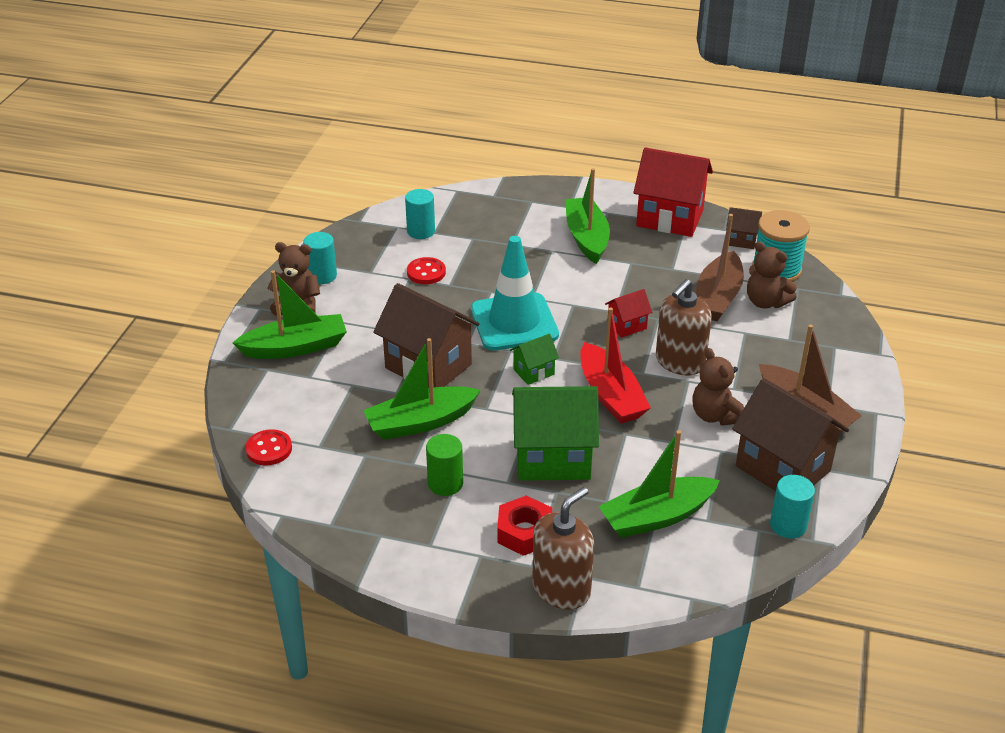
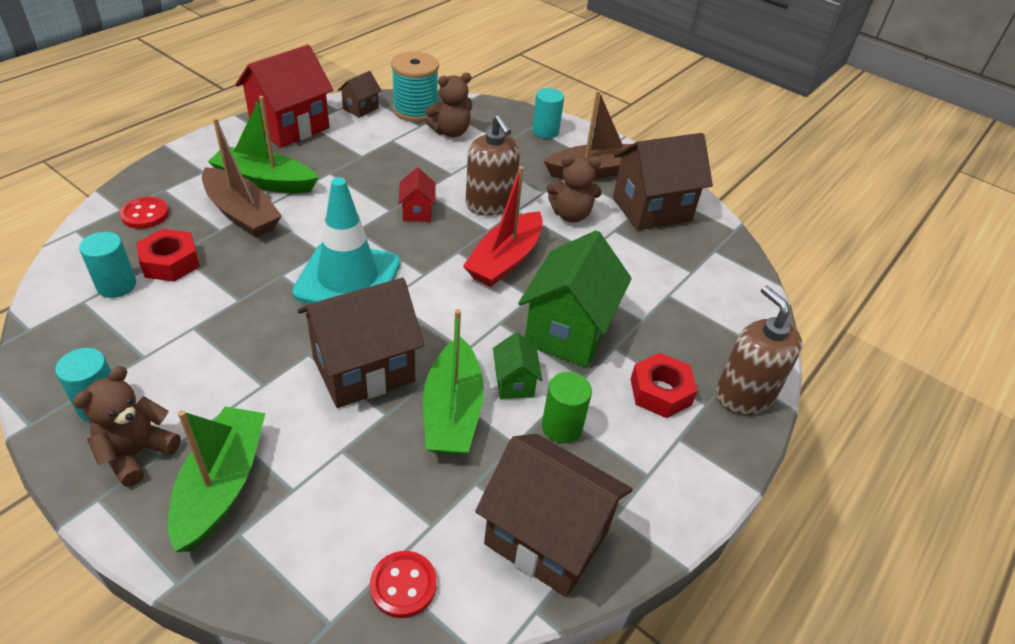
camera: 70 degrees left, 5 degrees up
(340, 504) = (546, 538): none -> brown house
(426, 272) = (197, 310): red button -> red button (145, 214)
(460, 240) = (170, 262): none -> red nut
(533, 372) = (435, 295): green house -> green house (514, 383)
(611, 395) = (505, 260): red boat -> red boat turned 120 degrees clockwise
(656, 517) = (676, 298): green boat -> none
(718, 298) = (423, 150): brown boat -> brown boat (242, 213)
(788, 525) = (715, 234): turquoise cylinder -> turquoise cylinder (545, 131)

